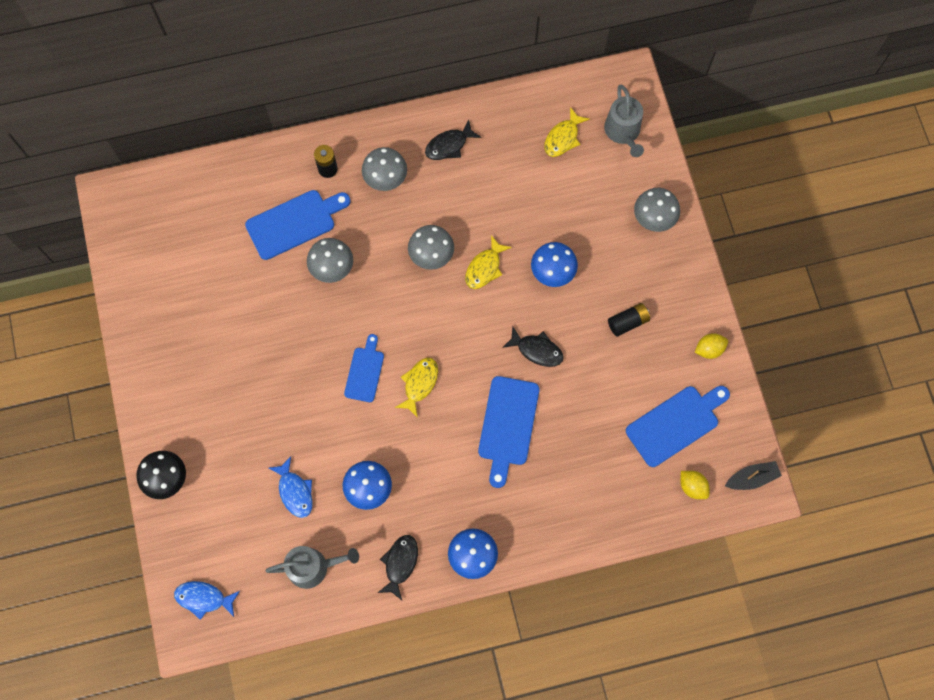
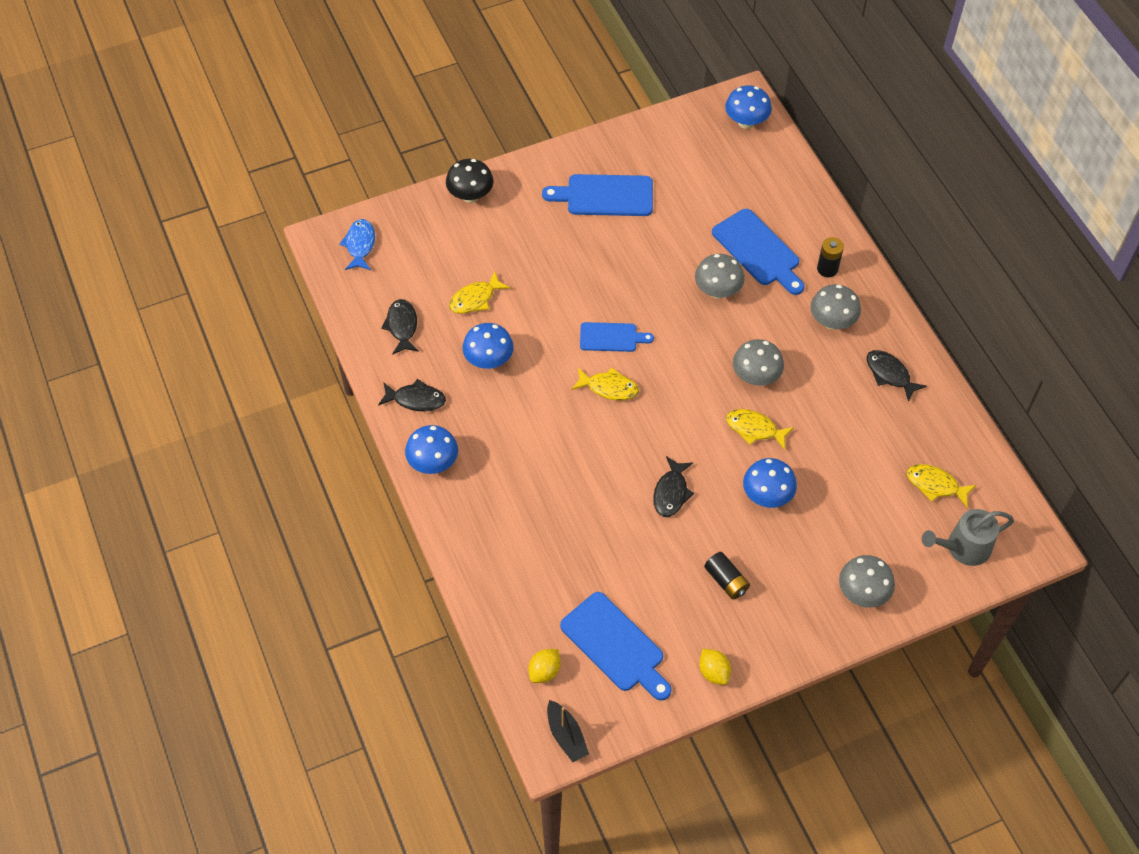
camera: 80 degrees right, 15 degrees down
(139, 200) = (746, 122): none -> blue mushroom
(295, 491) = (475, 299): blue fish -> yellow fish
(313, 567) = (402, 326): grey watering can -> black fish
(508, 425) = (580, 476): blue cutting board -> blue cutting board (605, 196)

